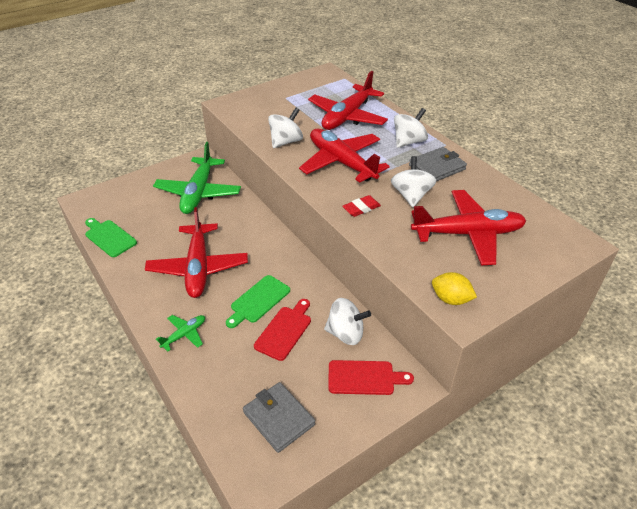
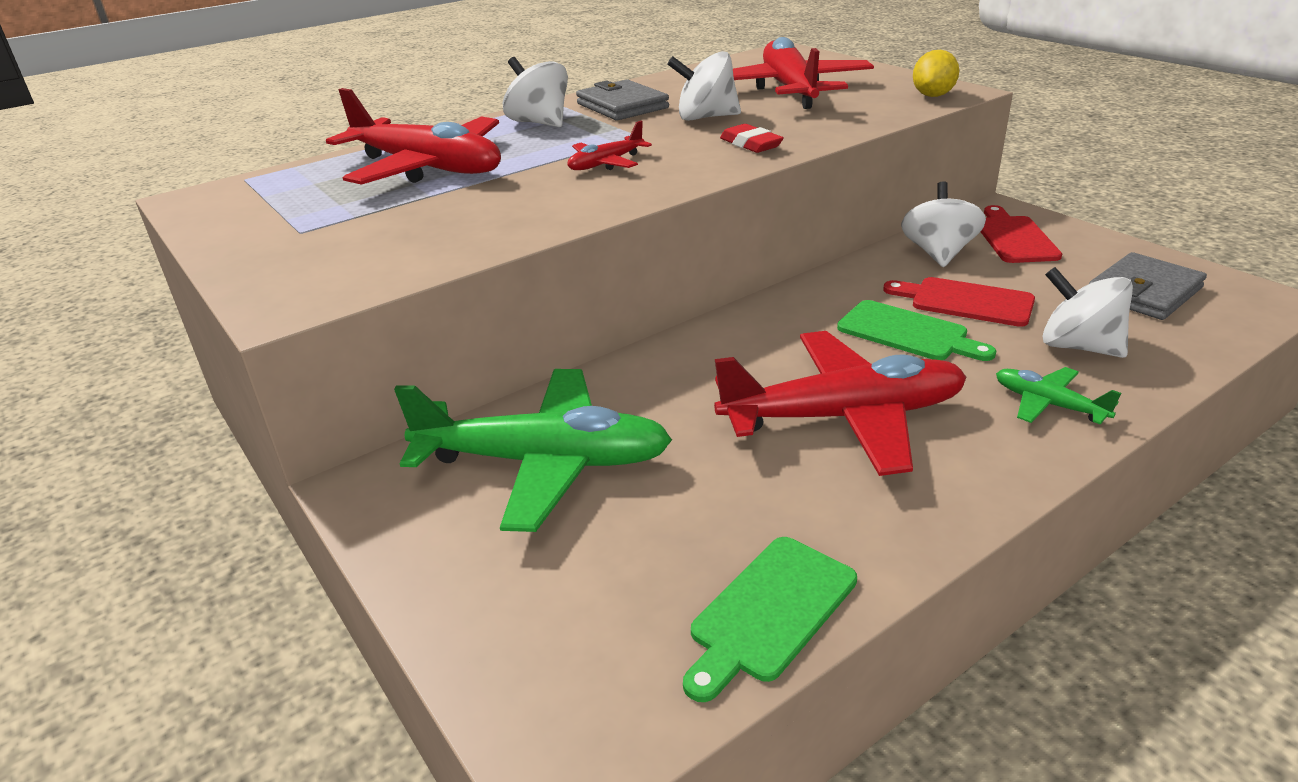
camera: 90 degrees left, 10 degrees down
(286, 142) = (518, 214): white spinning top -> white spinning top (1078, 346)
(341, 162) = (606, 164): red plane -> red plane, size x0.46

